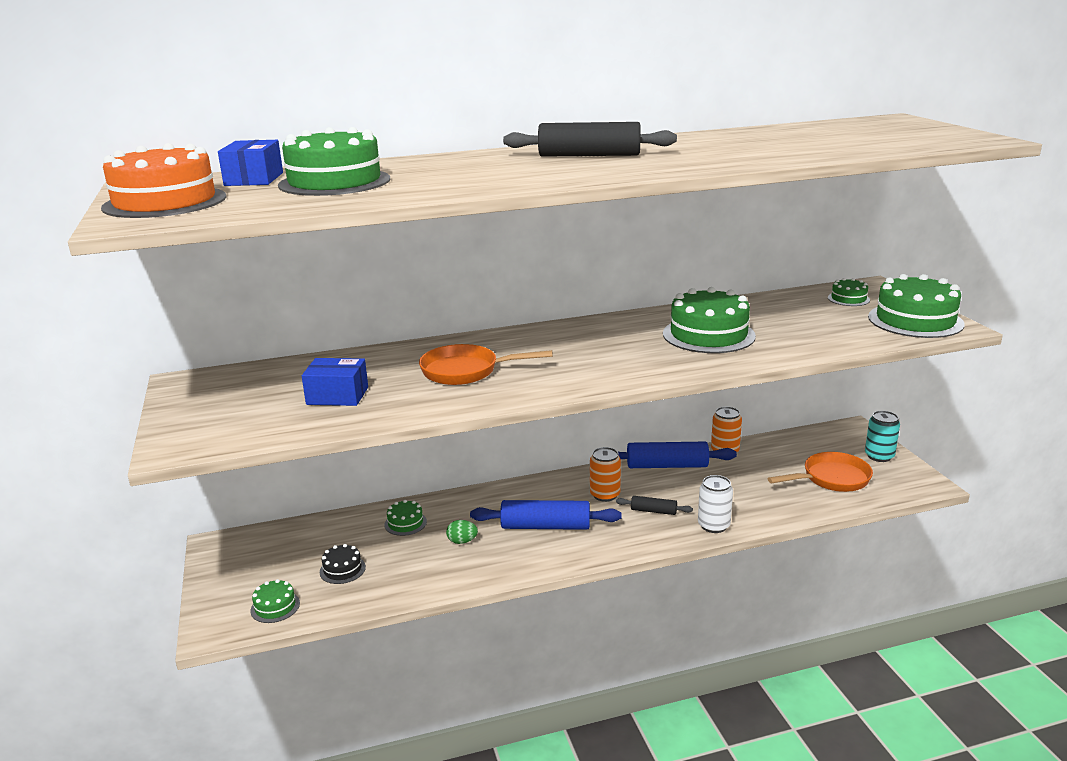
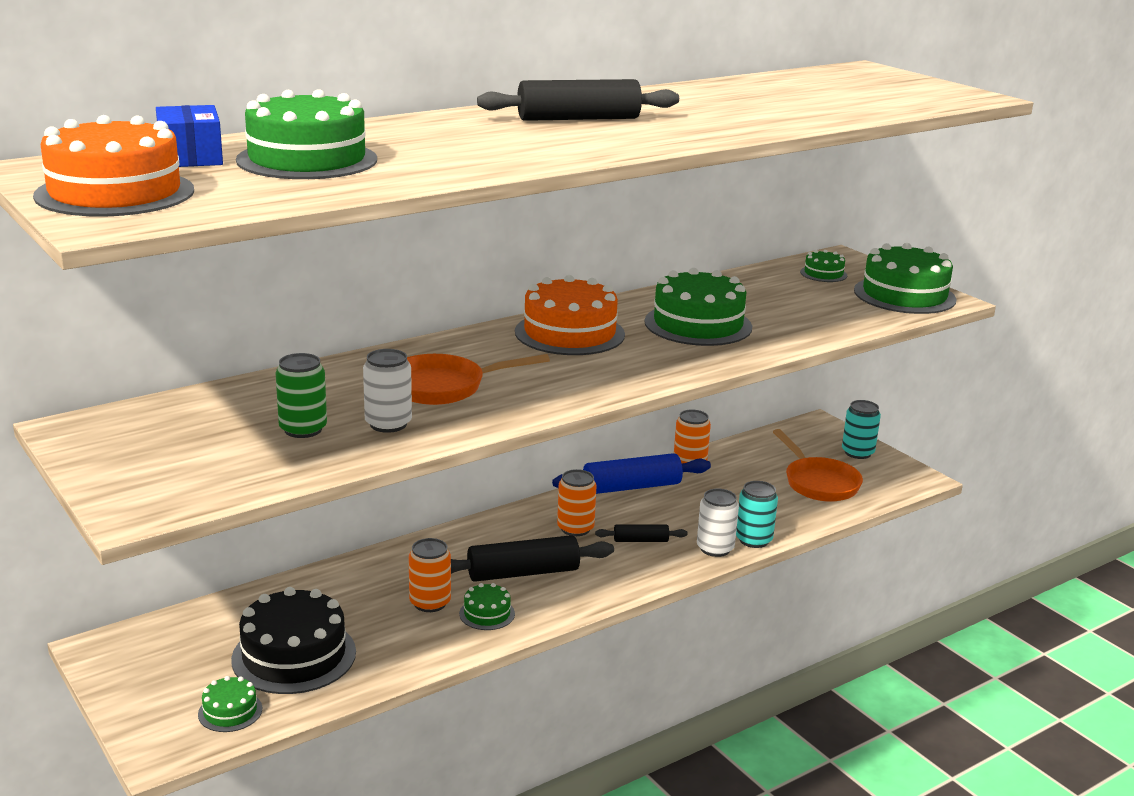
camera: 20 degrees left, 0 degrees up
(337, 396) = (303, 429): blue box -> green can
(342, 569) = (294, 655): black cake -> black cake, size x2.08
(402, 397) = (388, 424): none -> white can
(405, 523) = (345, 590): green cake -> green cake (487, 614)
(462, 541) = (430, 603): green egg -> orange can
(545, 526) = (523, 573): blue rolling pin -> black rolling pin
(595, 335) = (569, 333): none -> orange cake
(751, 522) = (753, 540): none -> turquoise can
(831, 479) = (818, 483): orange pan -> orange pan turned 105 degrees clockwise

